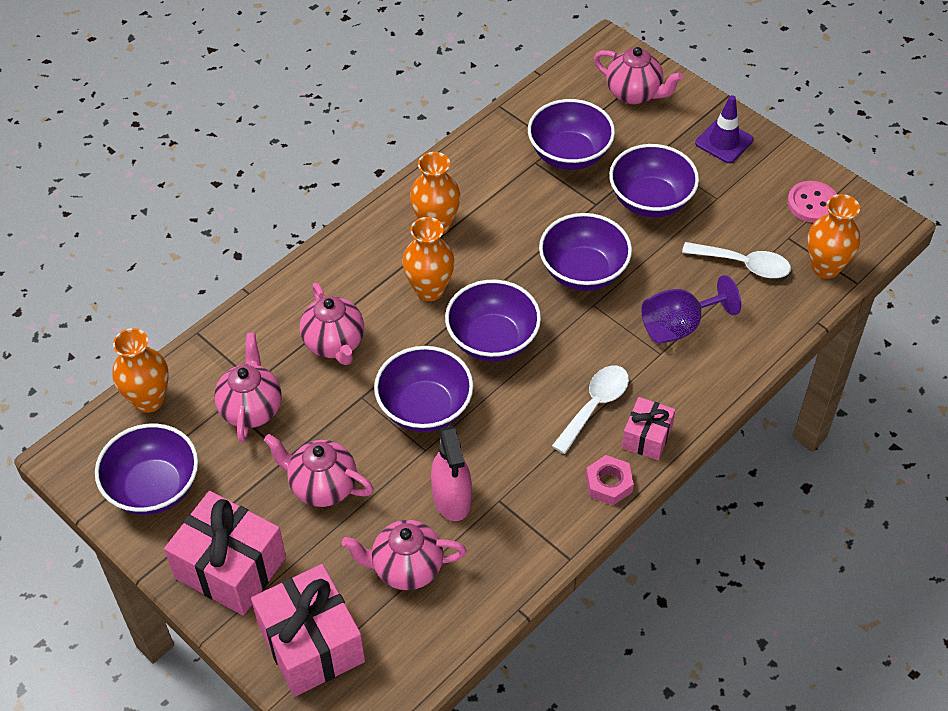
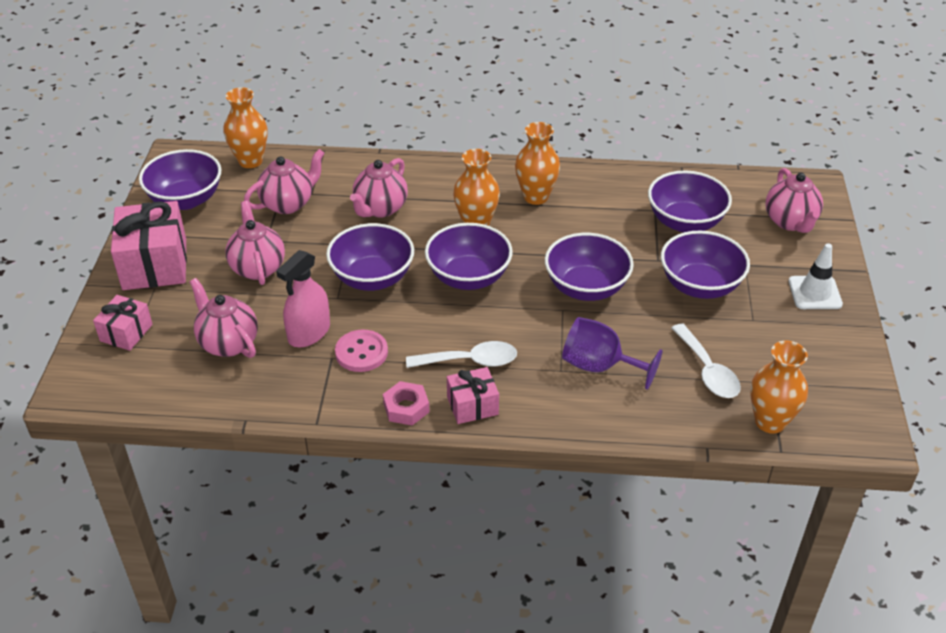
camera: 50 degrees right, 10 degrees down
(311, 644) = (126, 333): pink gift -> pink gift, size x0.55
(724, 141) = (814, 293): purple traffic cone -> white traffic cone
(812, 203) = (826, 377): pink button -> pink button (361, 352)

